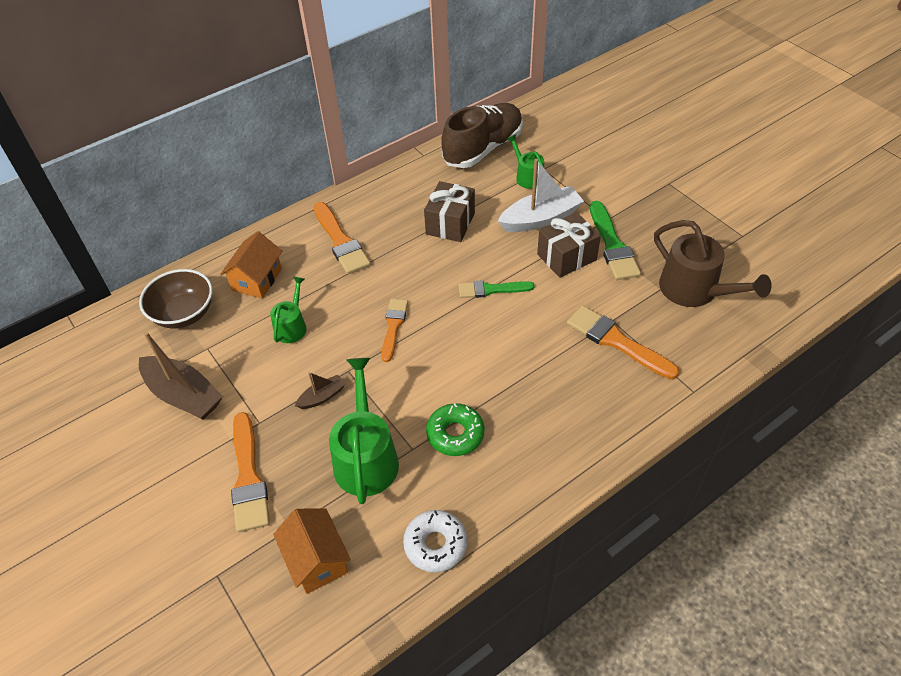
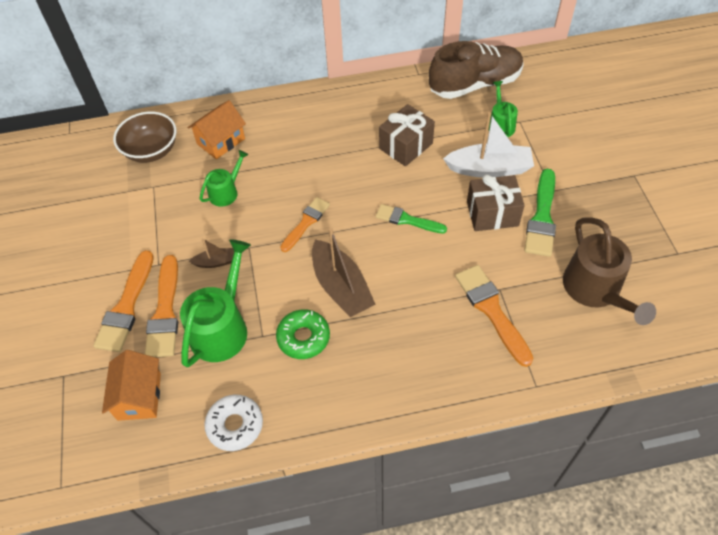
camera: 25 degrees right, 5 degrees up
(184, 395) = (116, 219): brown boat -> brown boat (341, 287)
(340, 241) = (305, 131): orange brush -> orange brush (165, 312)

